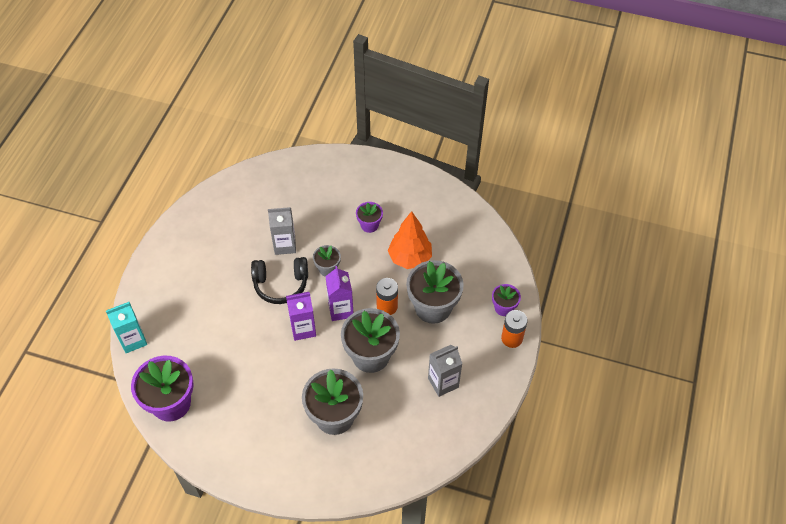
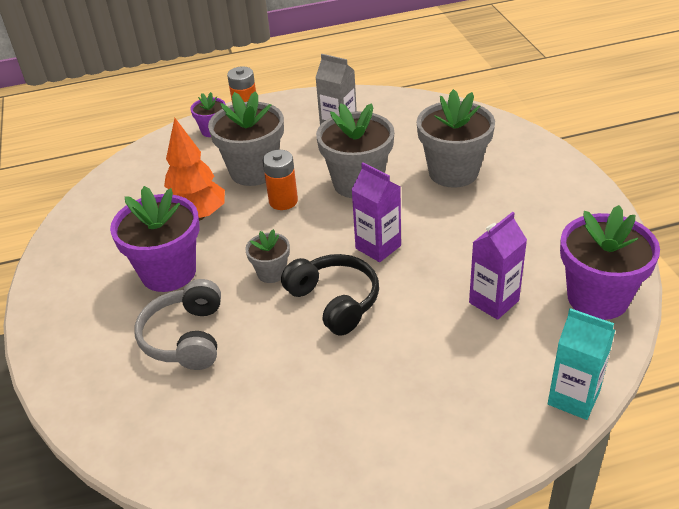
camera: 120 degrees left, 15 degrees down
(285, 245) = (267, 334): grey carton -> none
(313, 213) = (186, 337): none -> grey headphones
(340, 310) = (322, 232): purple carton -> purple carton (494, 301)
(369, 225) = (168, 272): purple flower pot -> purple flower pot, size x1.94

